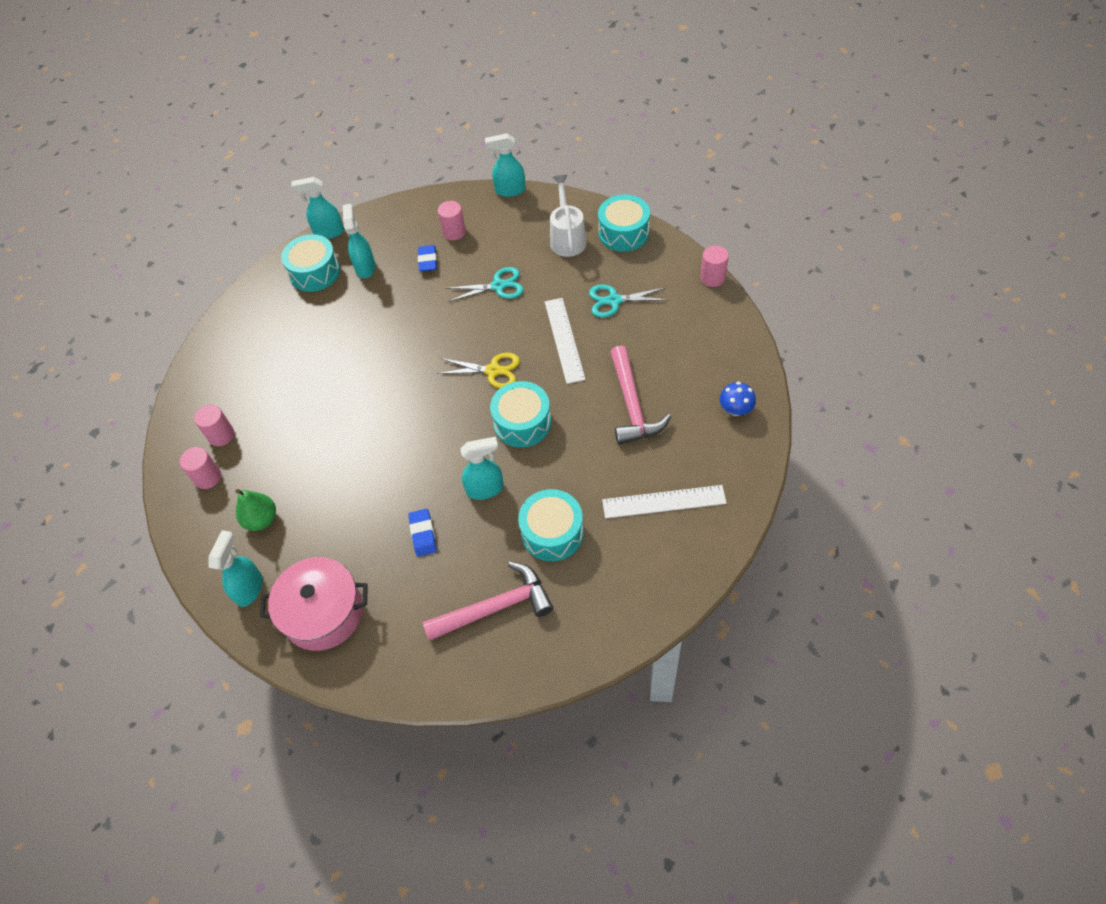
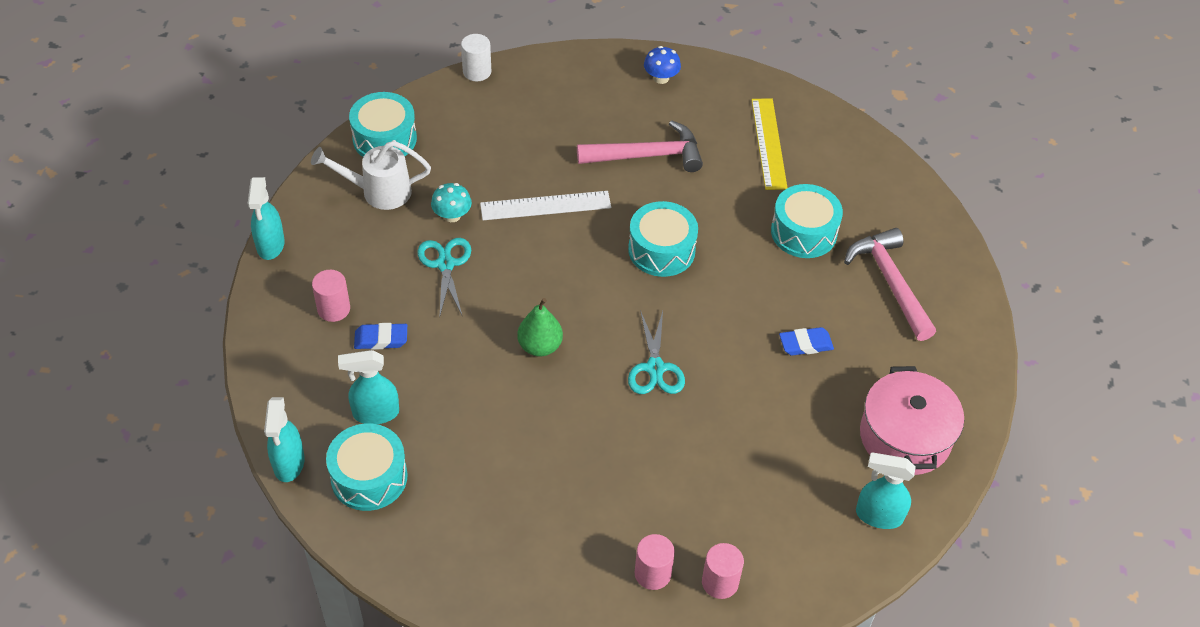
camera: 95 degrees left, 5 degrees down
(261, 520) = (785, 511): green pear -> green pear (540, 346)
(485, 489) = (748, 286): turquoise spray bottle -> none
(493, 370) = (582, 274): yellow scissors -> none
(547, 283) = (452, 215): none -> turquoise mushroom
(614, 300) = (493, 157): turquoise scissors -> turquoise scissors (655, 368)
(664, 501) = (768, 143): white ruler -> yellow ruler
(712, 278) = (477, 72): pink cylinder -> white cylinder

